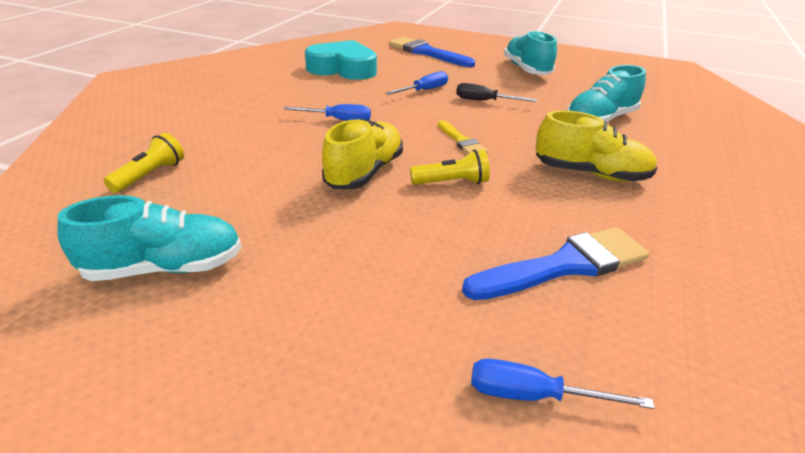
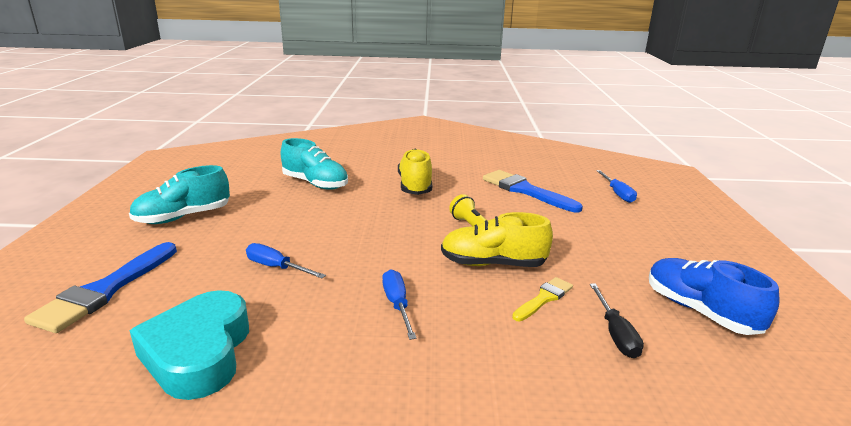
camera: 110 degrees left, 10 degrees down
(150, 175) = (631, 391): yellow flashlight -> none
(165, 268) = (700, 311): turquoise shoe -> blue shoe
(461, 141) = (398, 232): yellow brush -> yellow brush (544, 298)
(484, 101) = (295, 230): black screwdriver -> black screwdriver (615, 333)

